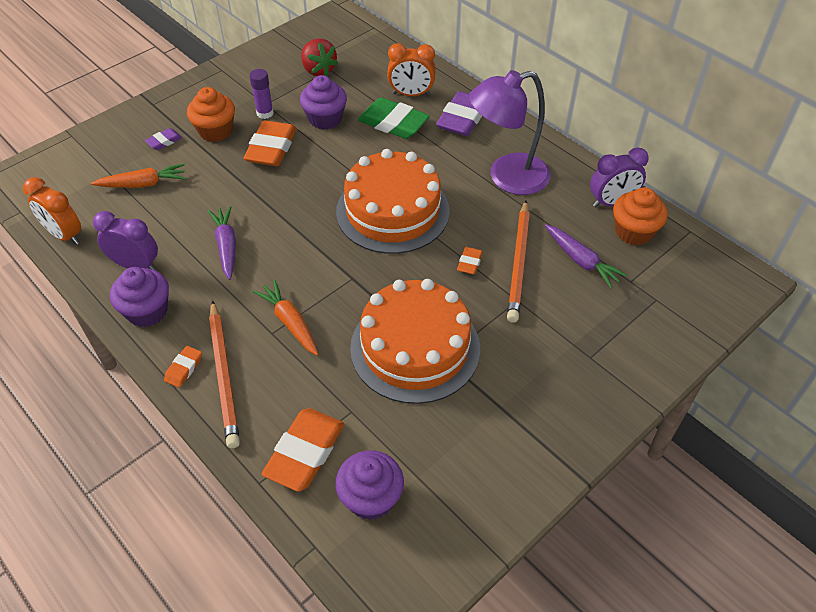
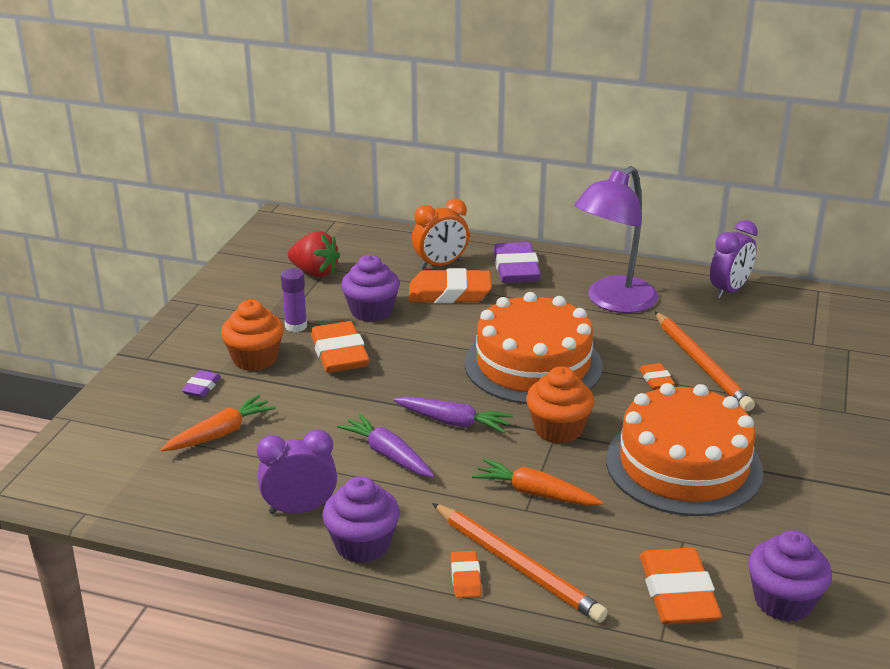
camera: 30 degrees left, 20 degrees down
(64, 235) = (174, 514): orange clock -> none
(393, 123) = (449, 293): green eraser -> orange eraser
(581, 261) = (754, 343): purple carrot -> purple carrot (453, 422)
(633, 232) = (773, 306): orange cupcake -> orange cupcake (558, 429)

